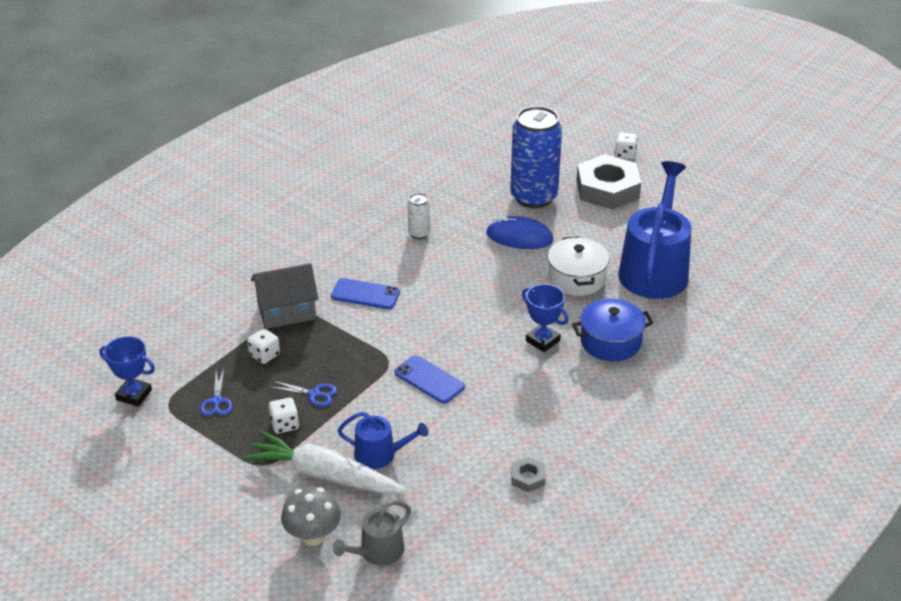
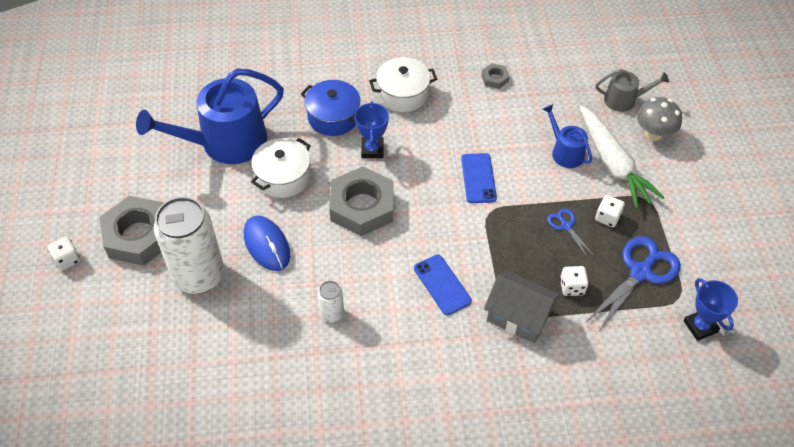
camera: 135 degrees left, 15 degrees up
(217, 401) = (640, 272): blue scissors -> blue scissors, size x1.98
(490, 300) = (362, 206): none -> grey nut
(533, 197) = (199, 276): blue can -> white can
(586, 401) = (403, 94): none -> white pot

